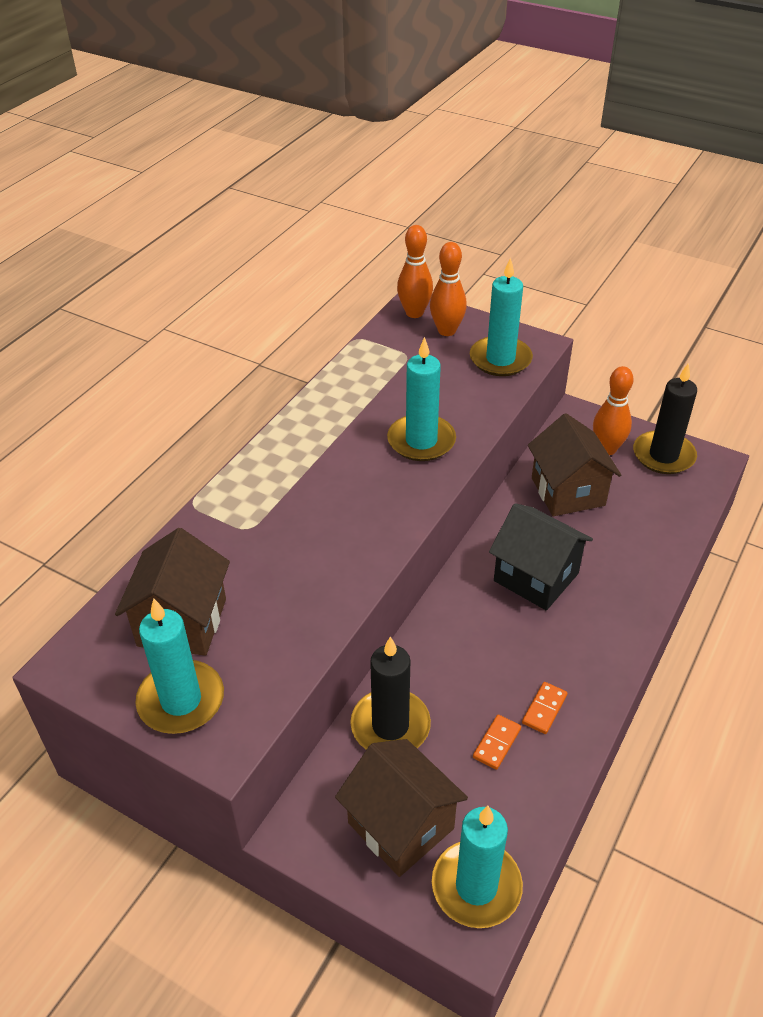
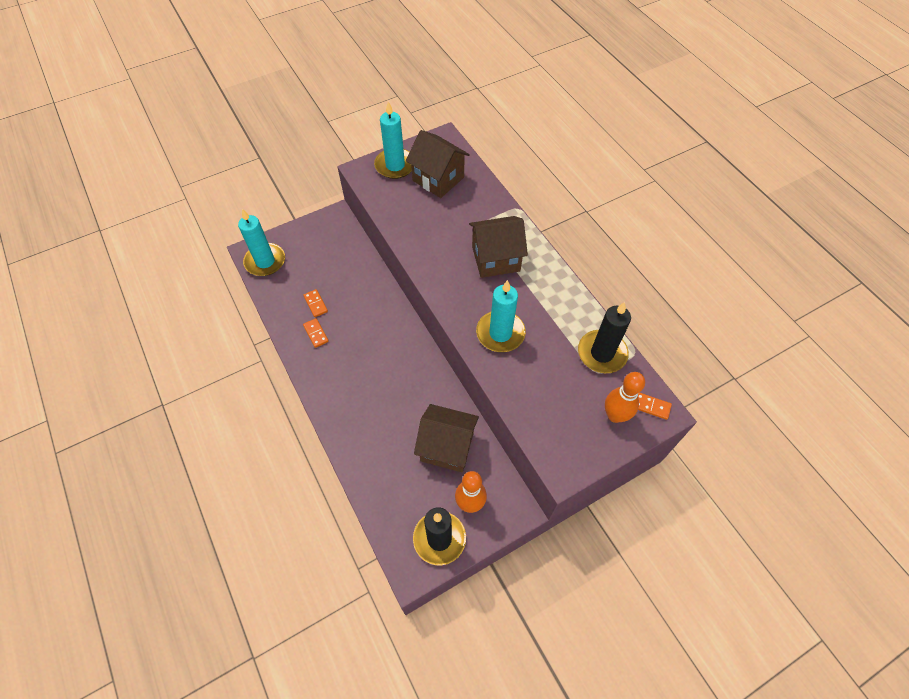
camera: 120 degrees right, 15 degrees up
(390, 726) = (357, 269): black candle -> black candle (602, 353)
(401, 826) = (309, 250): brown house -> brown house (495, 259)
(414, 313) = (651, 406): orange bowling pin -> orange domino
(500, 359) = (558, 431): turquoise candle -> none
(536, 577) = (394, 382): black house -> none

